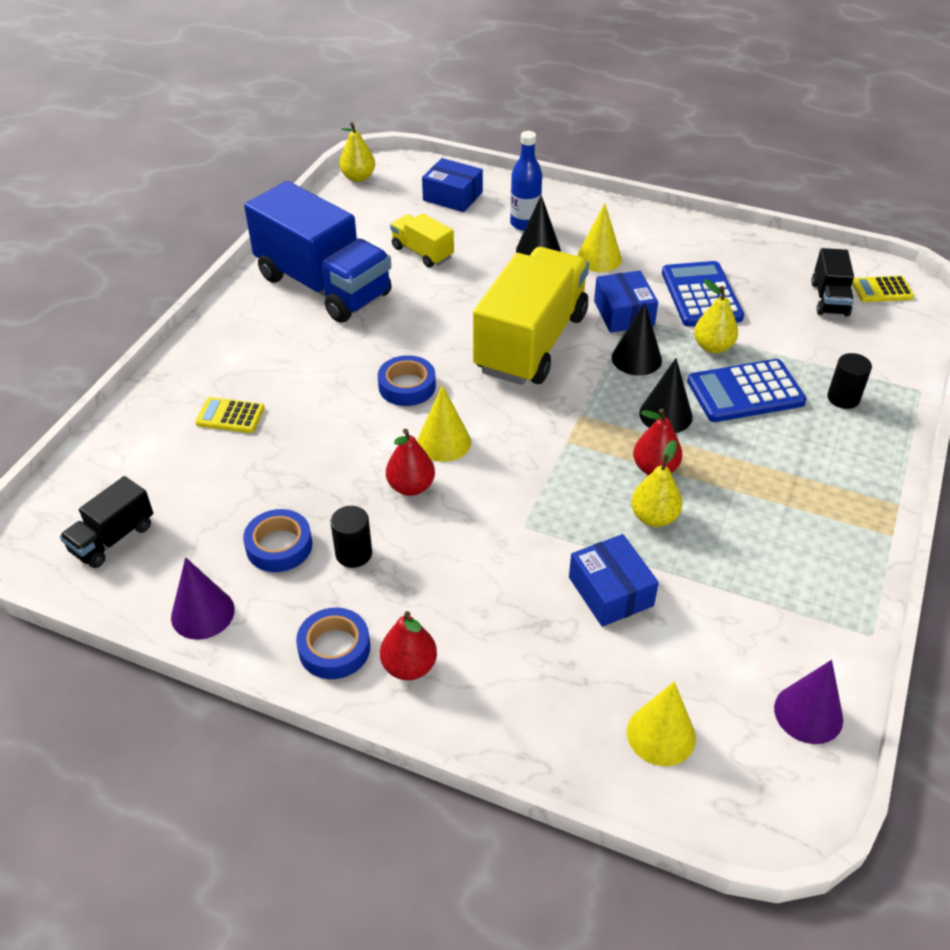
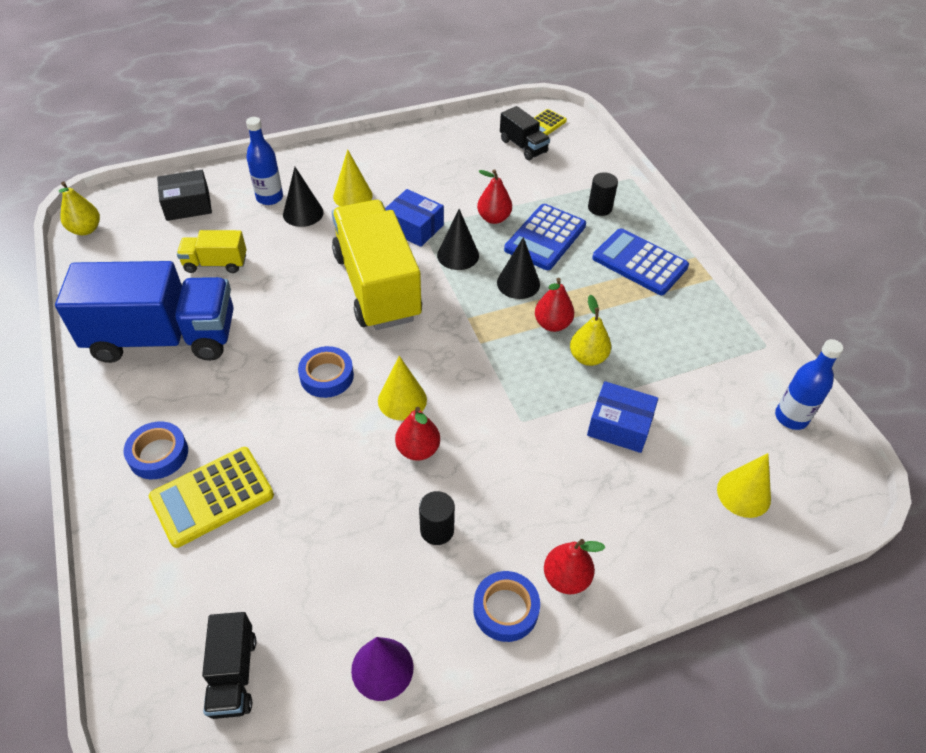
camera: 45 degrees left, 5 degrees up
(230, 416) = (212, 496): yellow calculator -> yellow calculator, size x1.73
(279, 546) = (377, 568): blue tape -> blue tape (158, 454)
(452, 196) = (187, 205): blue box -> black box
(701, 295) = (448, 186): blue calculator -> blue calculator (639, 262)
(713, 347) = (494, 218): yellow pear -> red pear
(808, 713) = (791, 417): purple cone -> blue bottle

